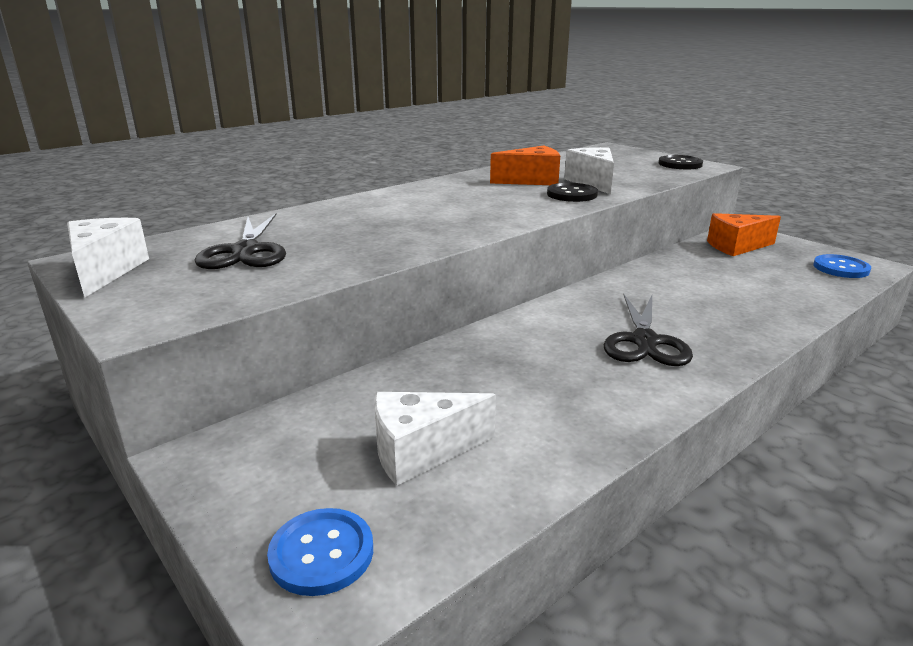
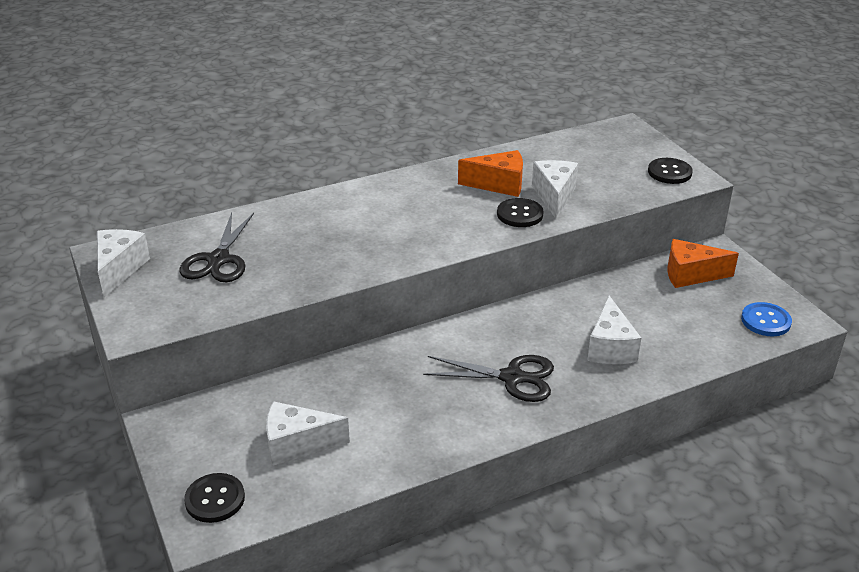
camera: 15 degrees right, 10 degrees up
(321, 553) = (215, 499): blue button -> black button
(644, 341) = (512, 378): black scissors -> black scissors turned 105 degrees counterclockwise
(721, 304) = (610, 347): none -> white cheese

